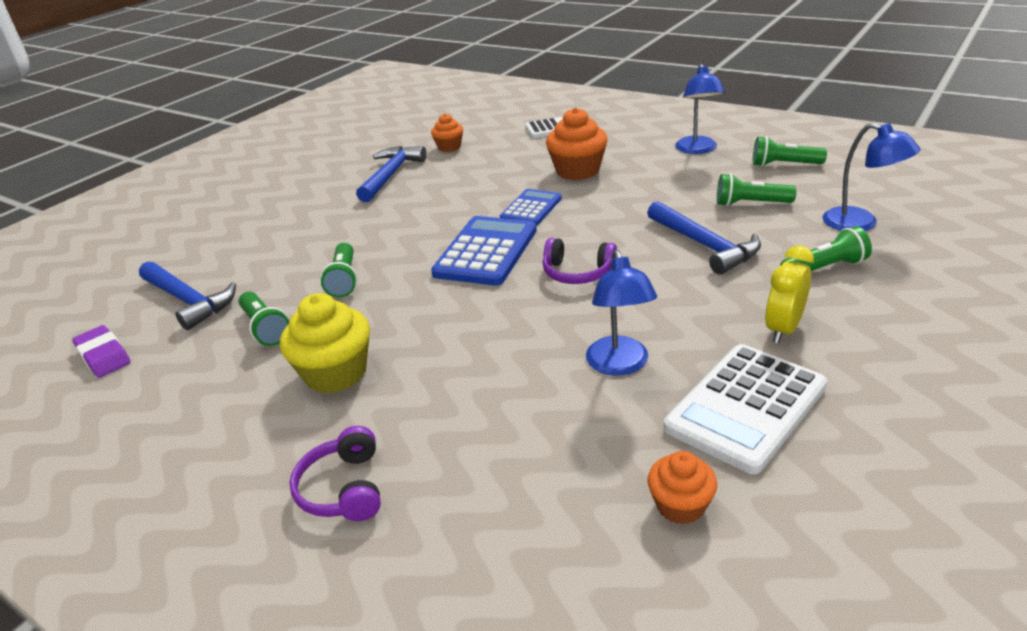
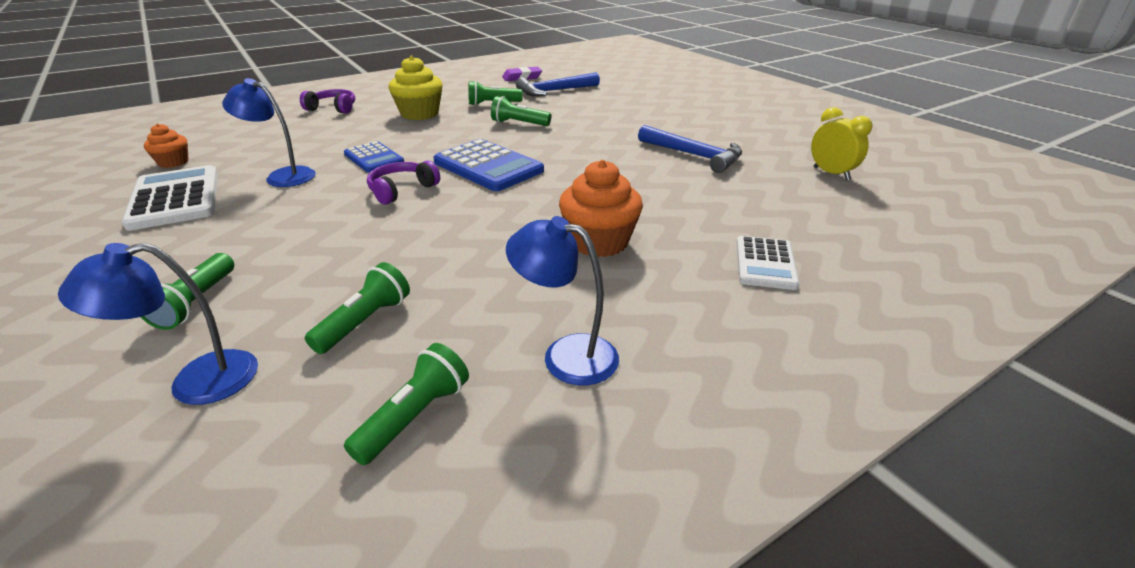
camera: 110 degrees right, 0 degrees up
(449, 147) = (748, 190): orange cupcake -> none
(531, 208) = (539, 198): blue calculator -> blue calculator (374, 158)
(705, 245) = (341, 256): blue hammer -> none
(783, 329) = (190, 241): yellow clock -> yellow clock (831, 173)

